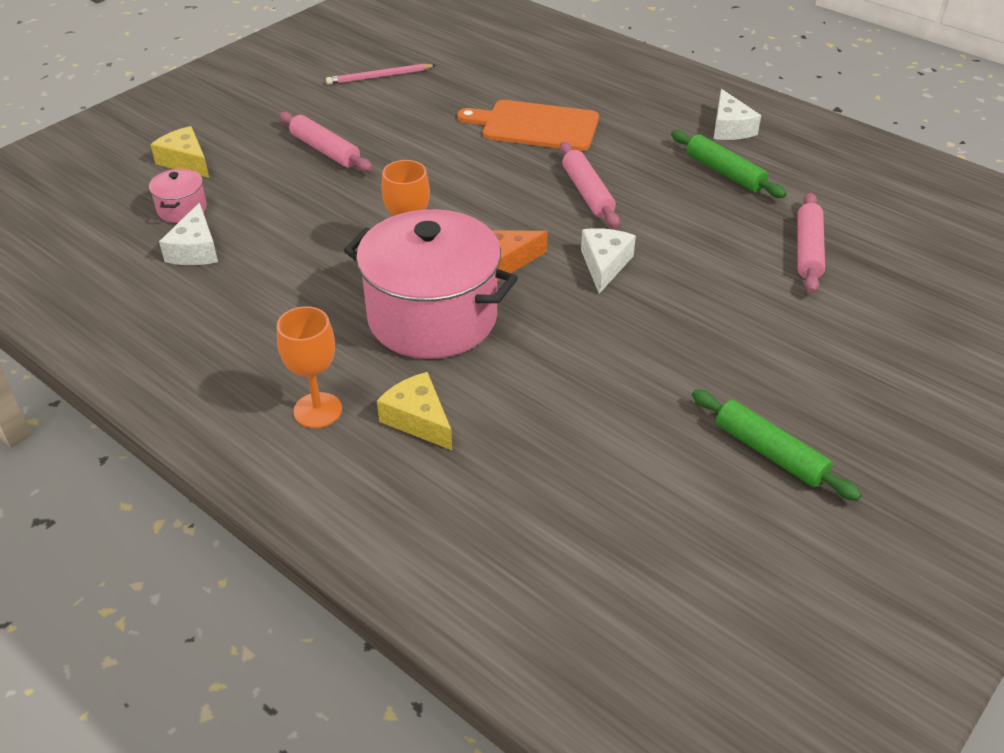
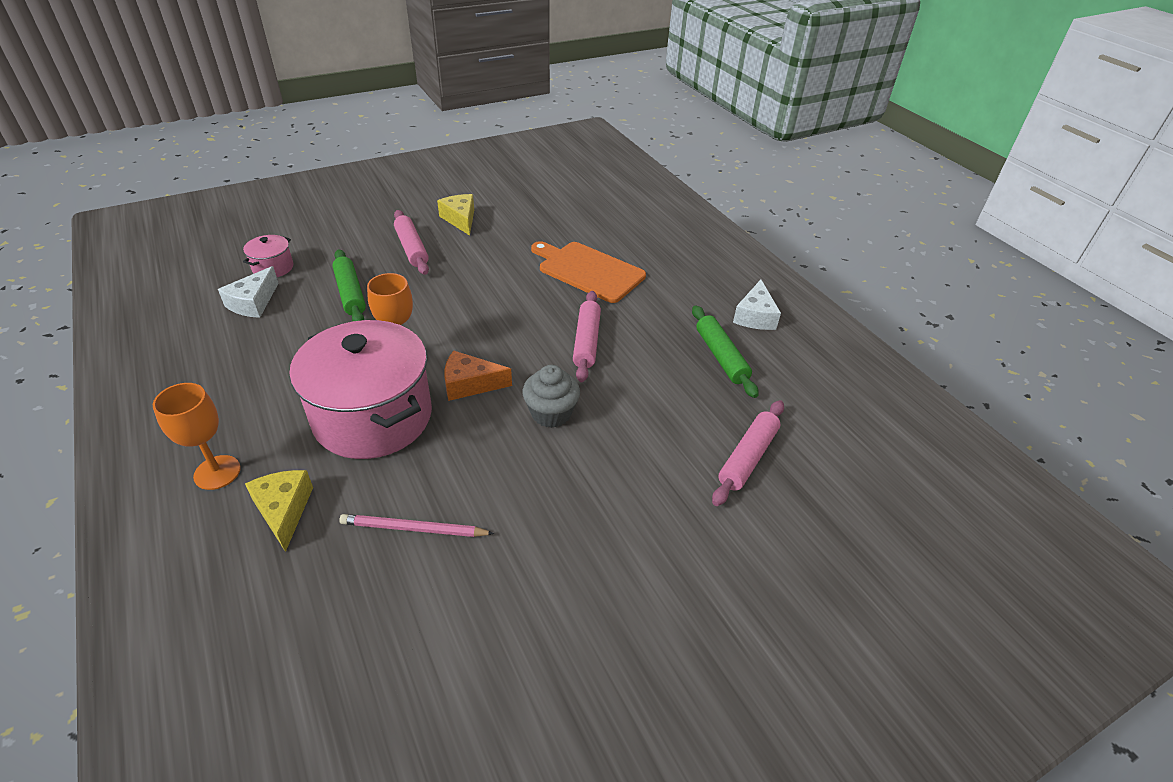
camera: 20 degrees right, 0 degrees up
(185, 161) = (308, 231): yellow cheese -> yellow cheese (460, 219)
(379, 77) = (499, 200): pink pencil -> pink pencil (413, 529)
(604, 265) = (551, 413): white cheese -> grey cupcake
(769, 452) = (559, 669): green rolling pin -> green rolling pin (350, 293)

